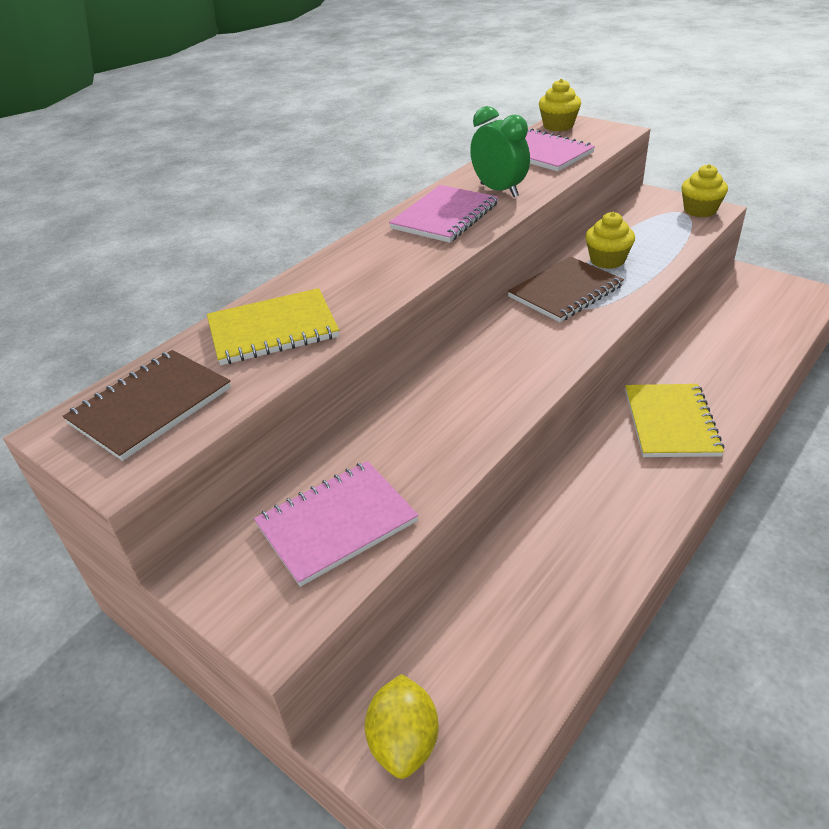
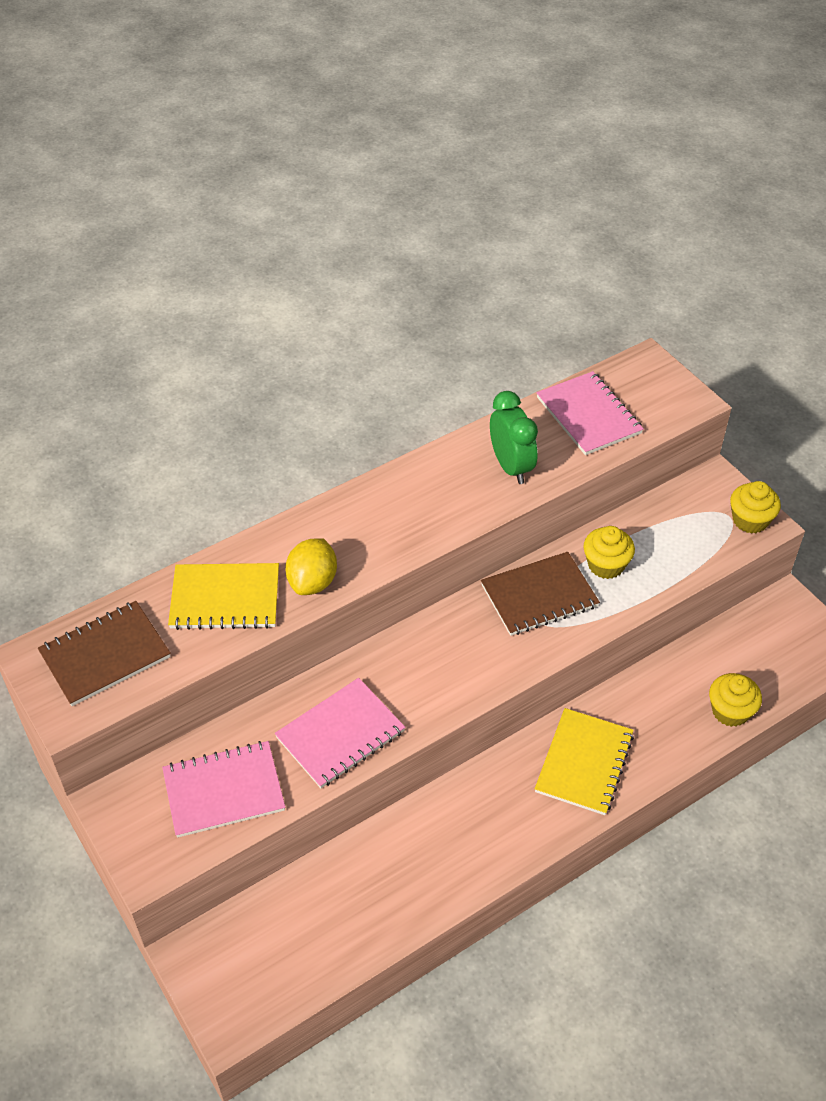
camera: 15 degrees right, 10 degrees up
(404, 742) = (222, 970): yellow lemon -> yellow lemon (312, 582)
(445, 216) = (439, 491): pink notebook -> pink notebook (340, 735)
(558, 126) = (635, 370): yellow cupcake -> yellow cupcake (730, 711)

